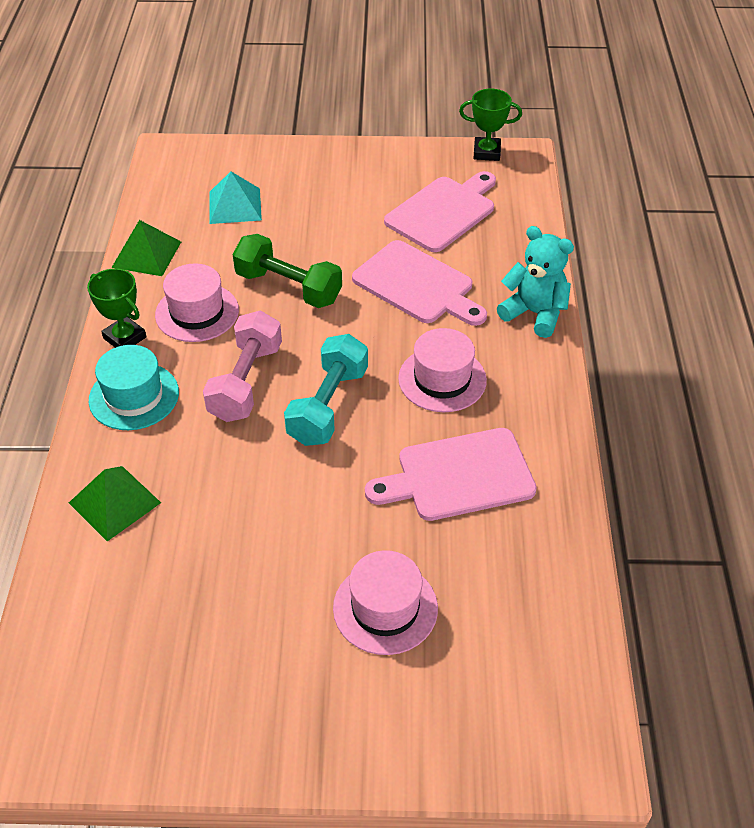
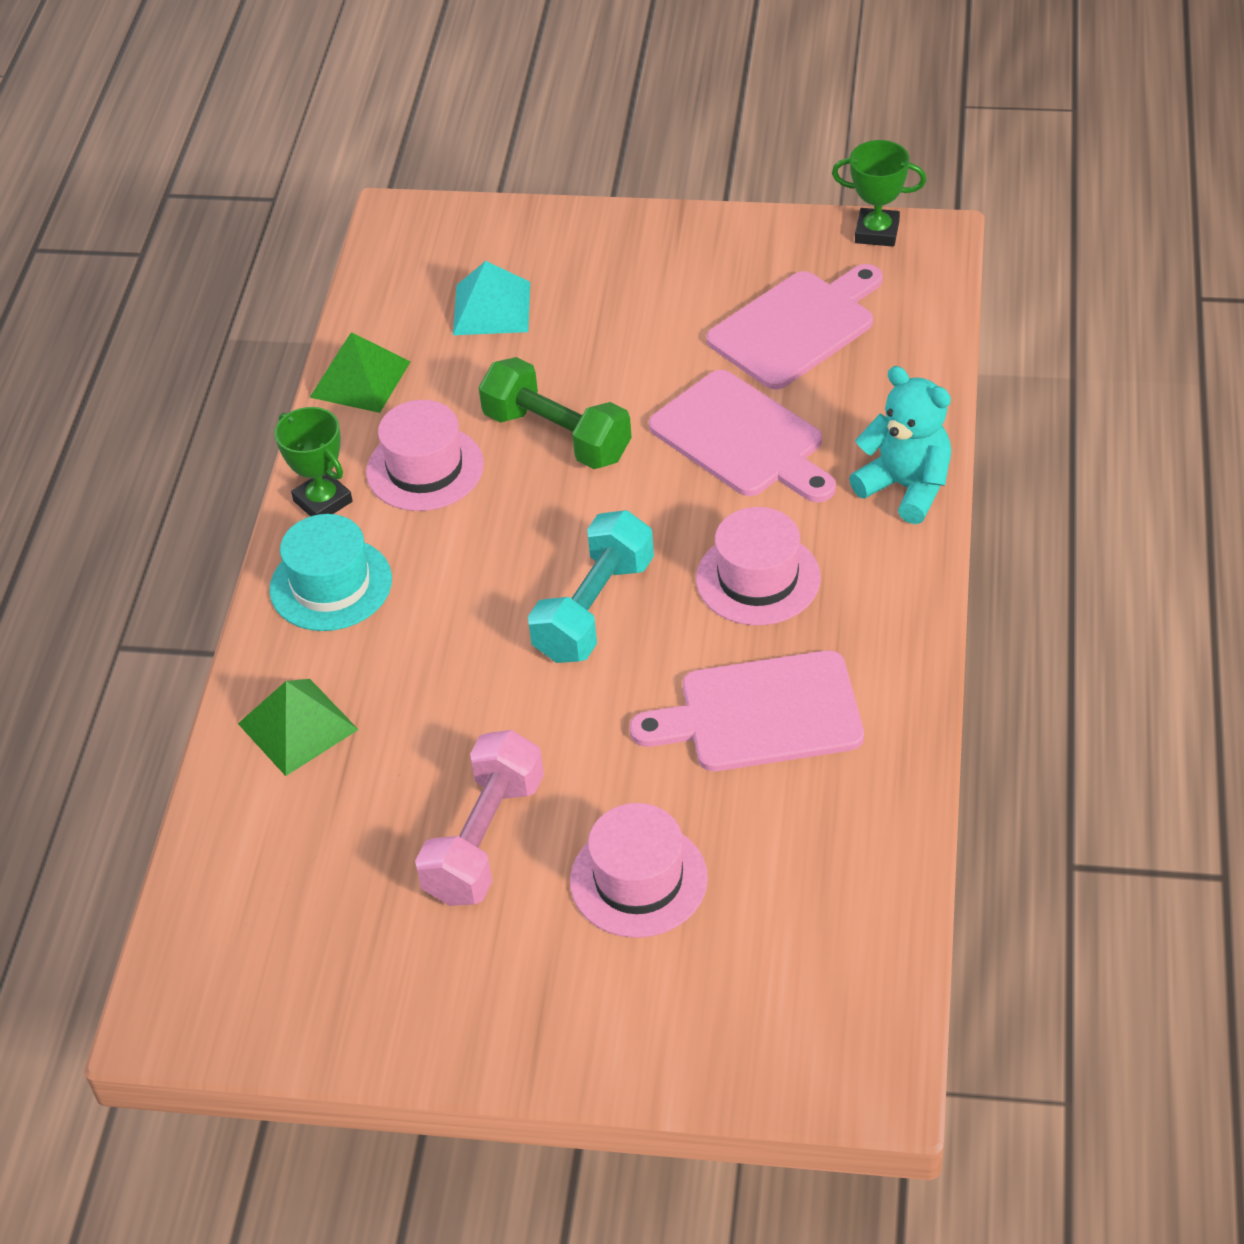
camera: 10 degrees right, 0 degrees up
(246, 382) = (484, 571): pink dumbbell -> pink dumbbell (484, 839)

